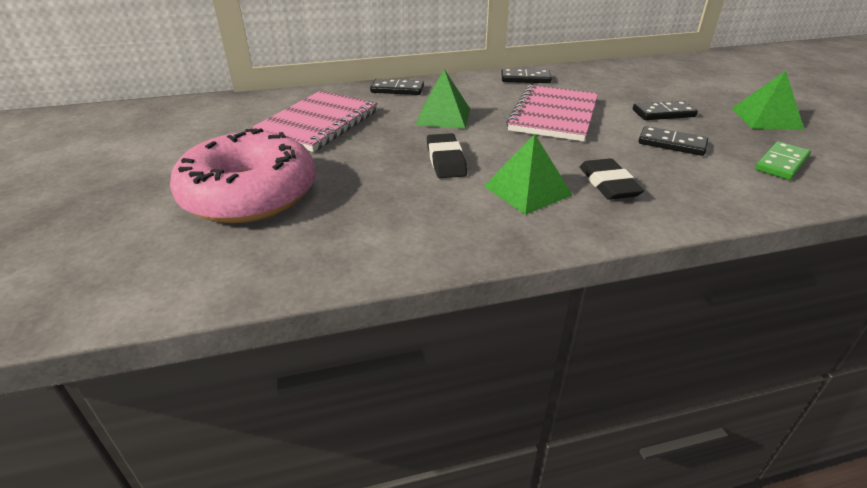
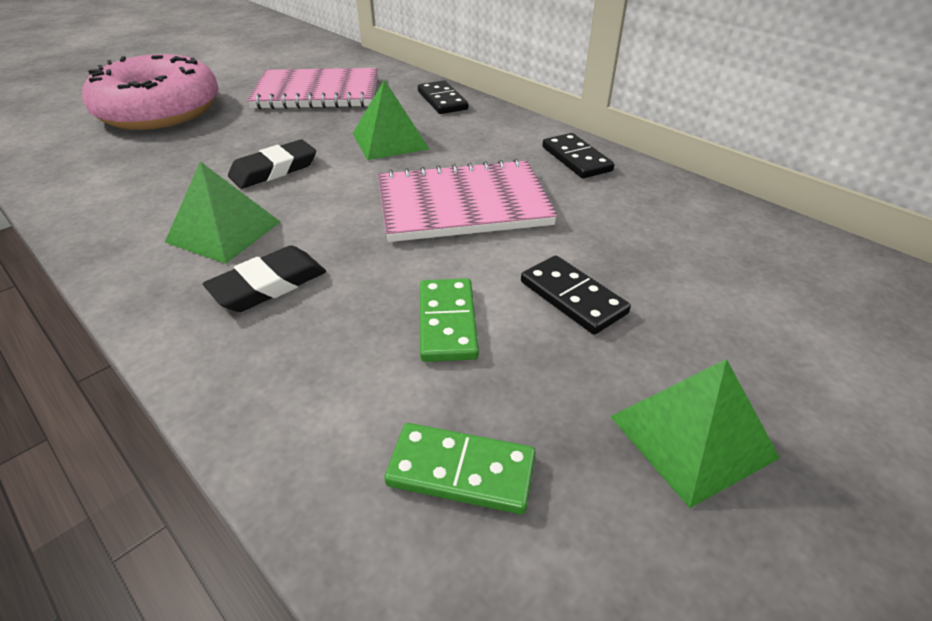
camera: 60 degrees right, 5 degrees up
(672, 144) = (447, 322): black domino -> green domino

